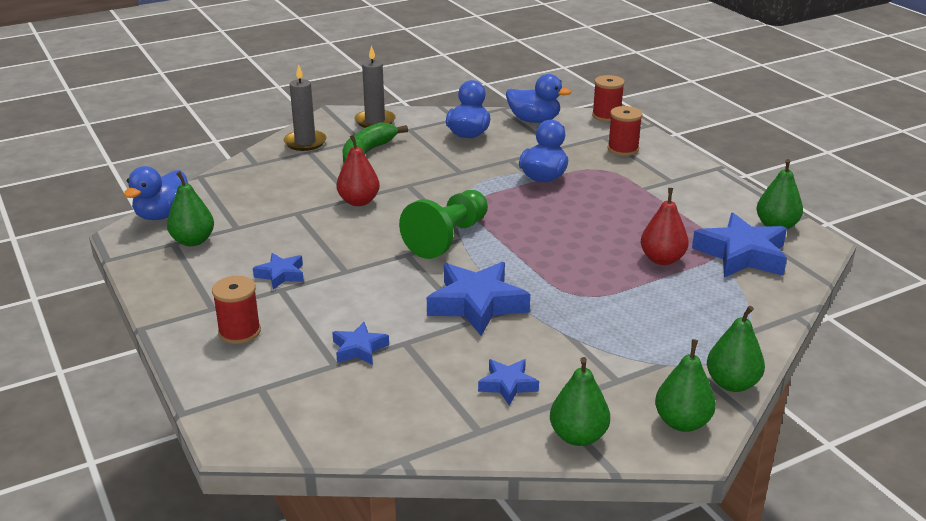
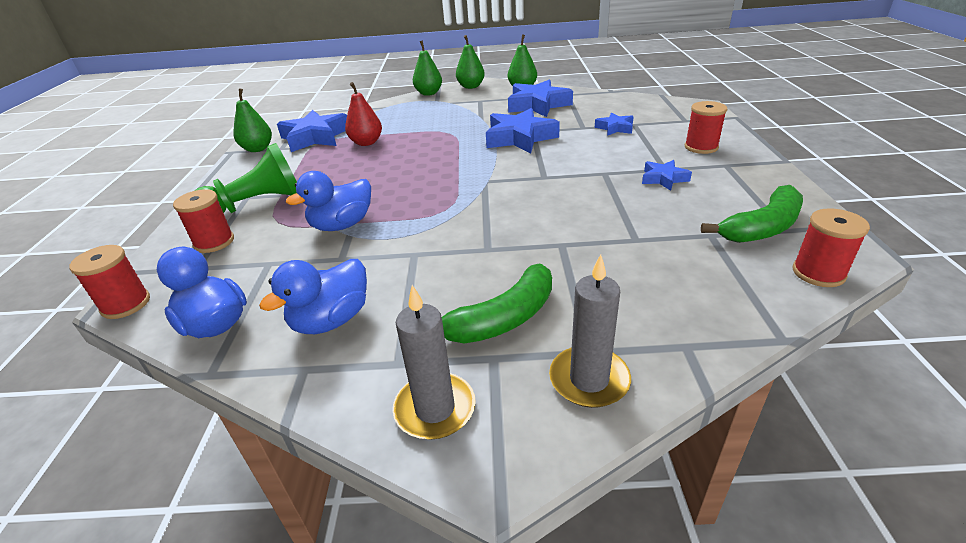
camera: 150 degrees left, 5 degrees up
(162, 215) = (818, 273): blue duck -> red spool
(193, 241) = (762, 227): green pear -> green banana
(359, 201) = (558, 238): red pear -> none
(447, 238) = (499, 183): green pawn -> green pawn (257, 205)
(508, 385) = (538, 105): blue star -> blue star, size x1.89

